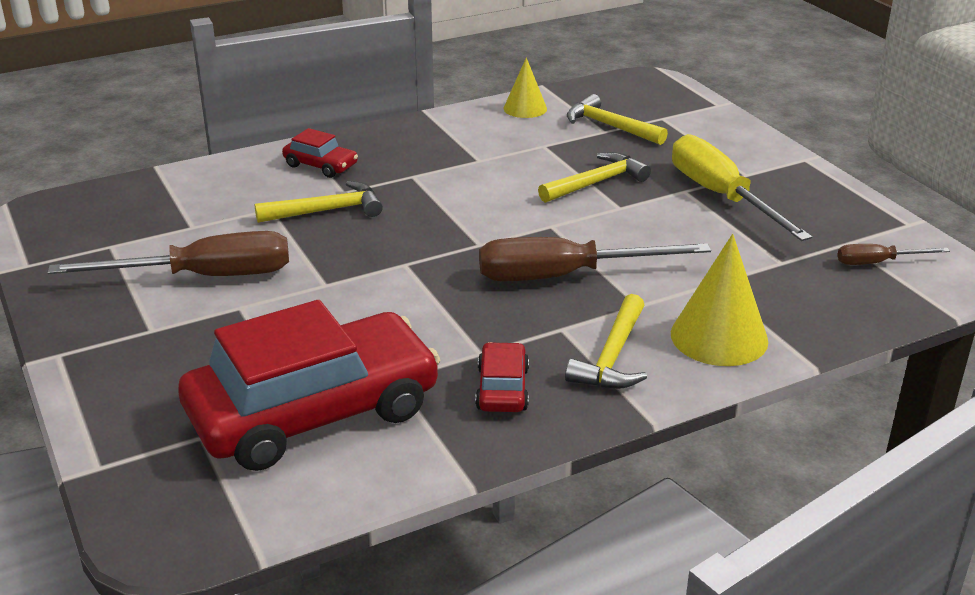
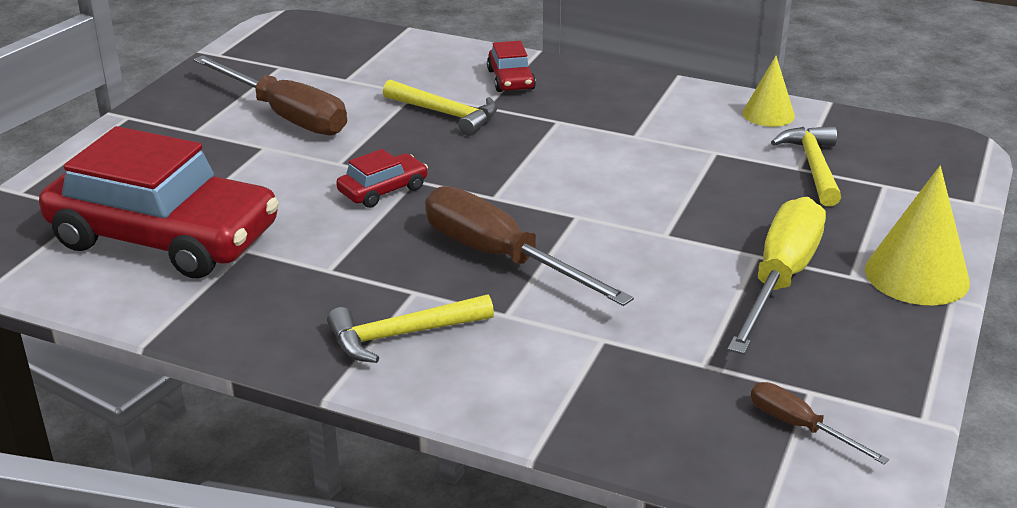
camera: 50 degrees right, 0 degrees up
(502, 389) = (288, 302): red car -> red car (383, 190)
(596, 183) = (691, 205): yellow hammer -> none
(719, 337) = (510, 379): yellow cone -> yellow cone (917, 275)

